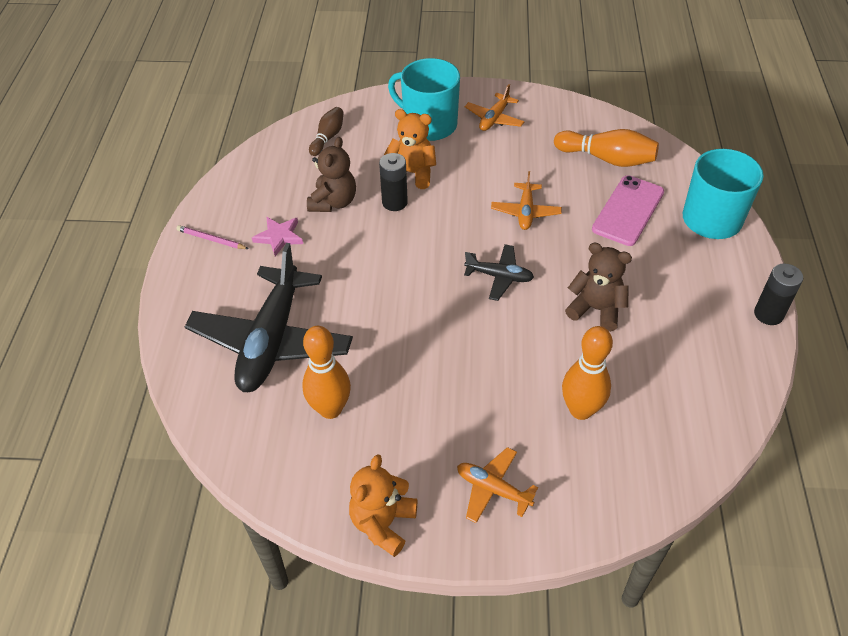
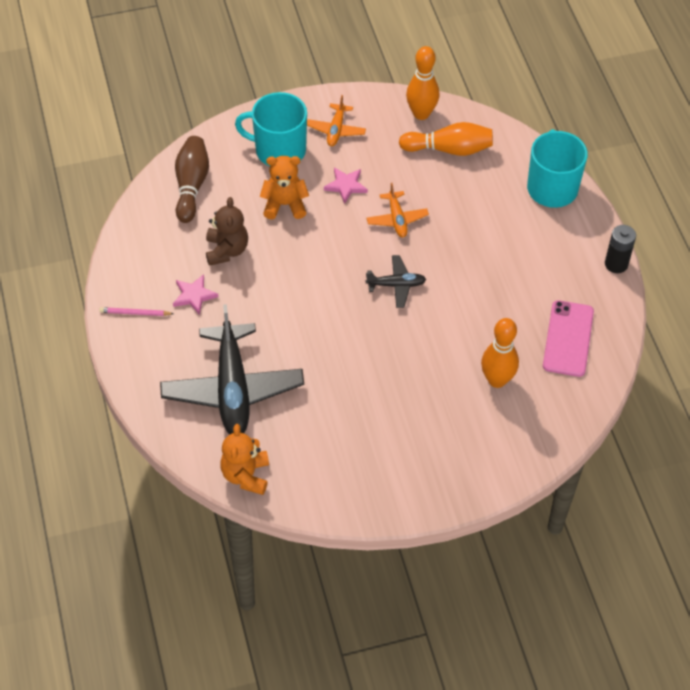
camera: 20 degrees left, 5 degrees up
(328, 137) = (191, 185): brown bowling pin -> brown bowling pin, size x1.61
(330, 409) = (306, 431): orange bowling pin -> orange bowling pin (421, 114)
(383, 523) = (382, 504): orange teddy bear -> orange teddy bear (246, 475)
(394, 202) = (281, 237): black battery -> none
(483, 169) = (346, 186): none -> pink star
(493, 489) = (452, 457): orange plane -> none
(596, 309) = (483, 294): brown teddy bear -> none
(628, 210) = (482, 197): pink phone -> pink phone (568, 338)

